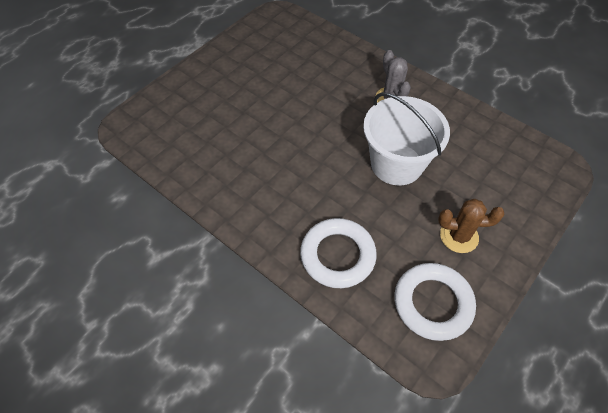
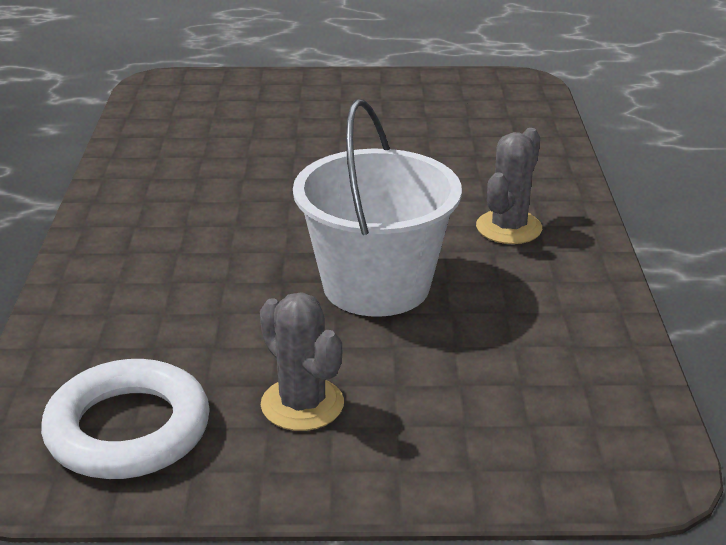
camera: 50 degrees right, 25 degrees down
(337, 255) = (127, 306): white ring -> none
(459, 236) = (302, 404): brown cactus -> grey cactus

